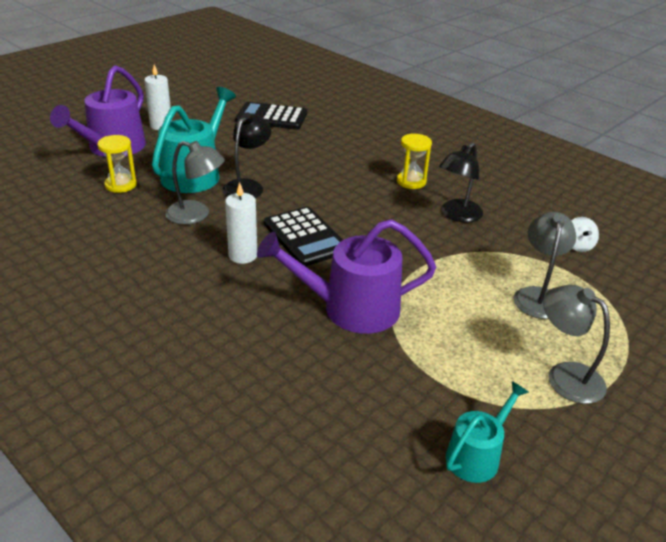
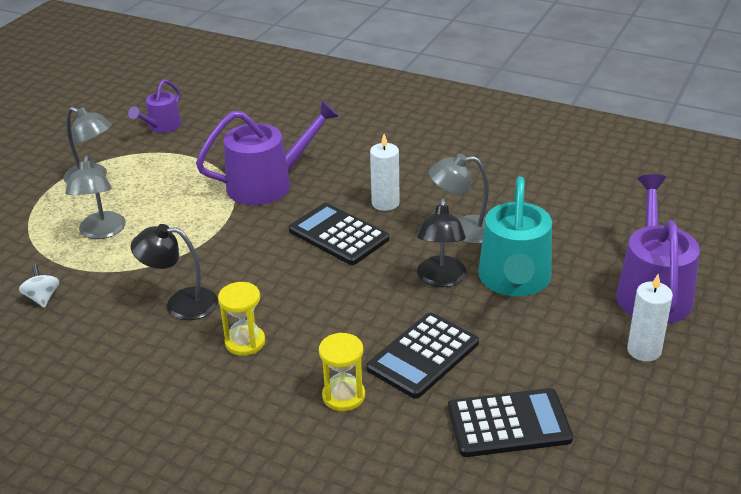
camera: 165 degrees right, 0 degrees up
(121, 185) = (576, 243): yellow hourglass -> yellow hourglass (343, 396)
(295, 150) = (423, 356): none -> black calculator
(457, 215) = (181, 303): black lamp -> black lamp turned 105 degrees counterclockwise
(476, 455) = (162, 126): turquoise watering can -> purple watering can

